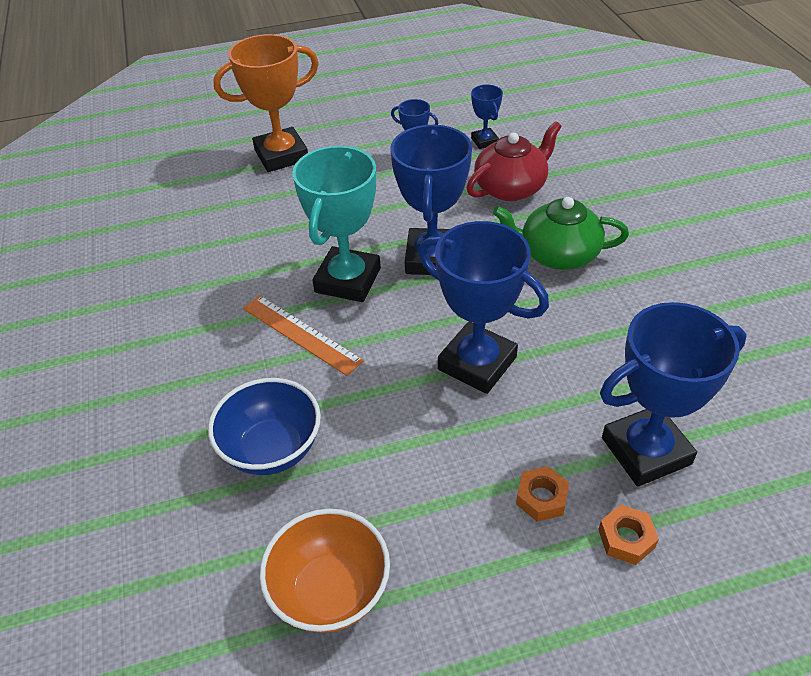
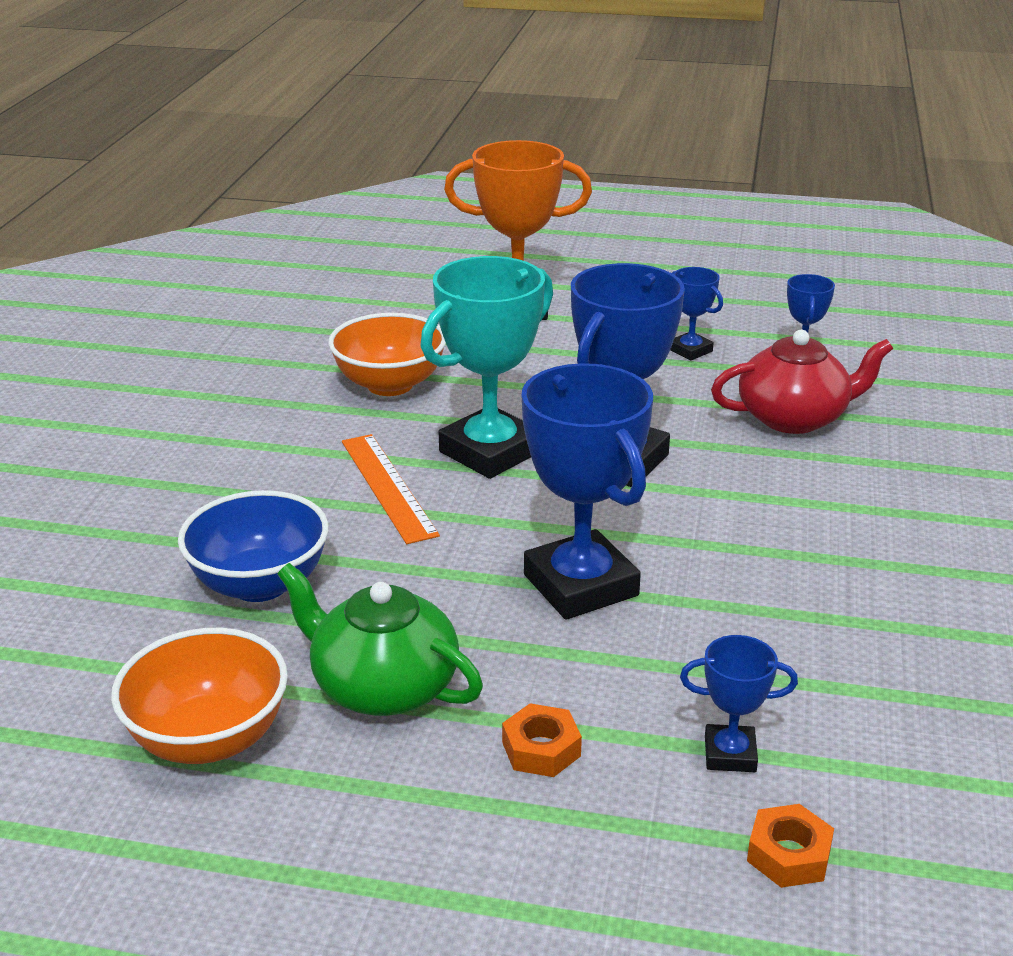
camera: 25 degrees right, 15 degrees down
(241, 249) = (390, 385): none -> orange bowl
(557, 254) = (796, 507): green teapot -> green teapot (383, 686)
(626, 538) = (617, 833): orange nut -> orange nut (789, 855)
(646, 451) = (730, 754): blue trophy -> blue trophy, size x0.49

